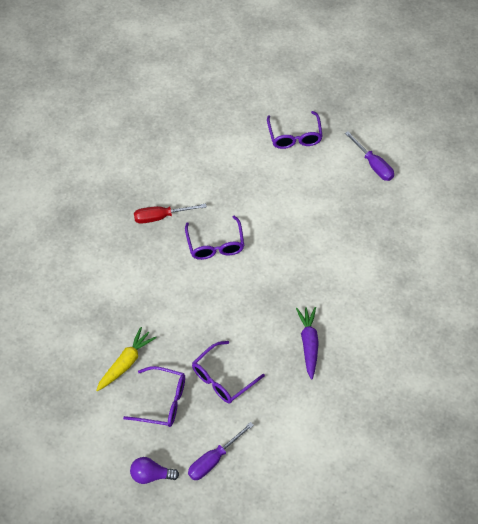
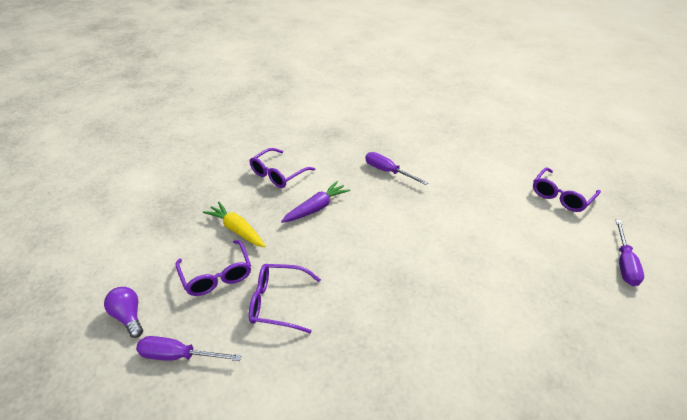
camera: 50 degrees right, 15 degrees down
(126, 363) = (237, 230): yellow carrot -> yellow carrot turned 135 degrees counterclockwise
(161, 217) = (388, 171): red screwdriver -> purple screwdriver
(215, 244) = (403, 213): purple glasses -> purple glasses (278, 174)
(309, 344) = (383, 347): purple carrot -> purple carrot (316, 208)

